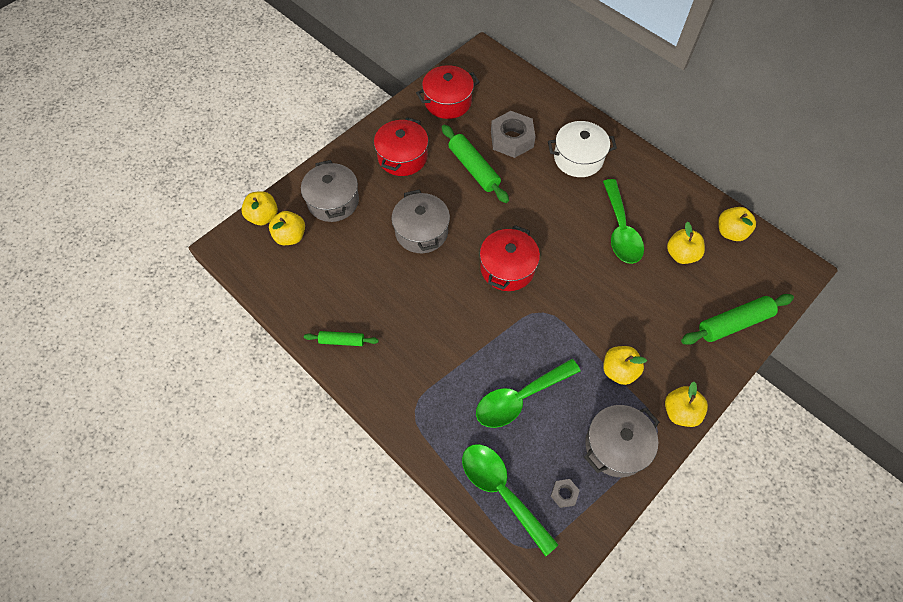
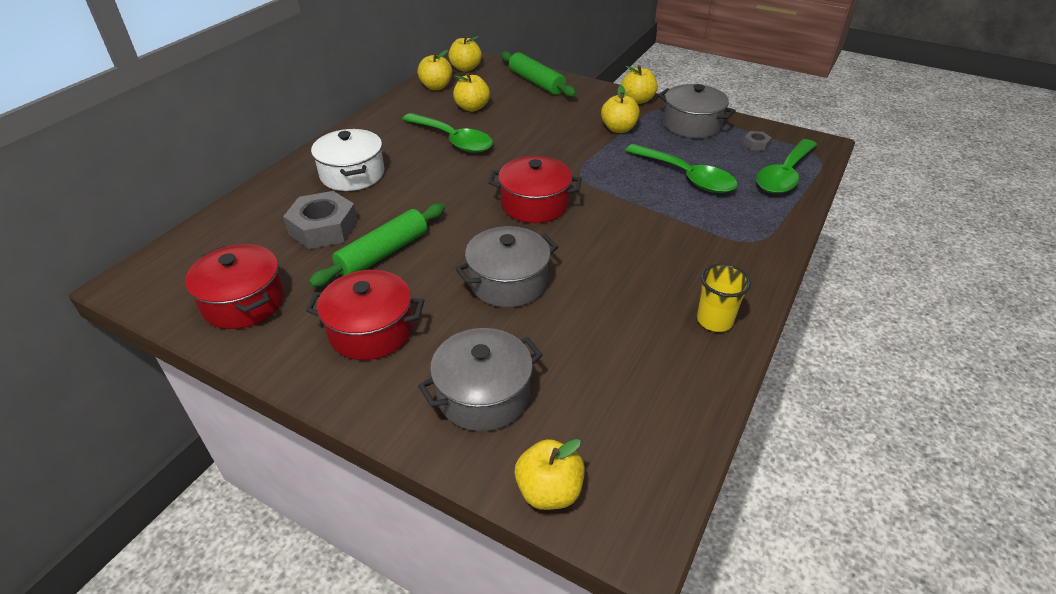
camera: 105 degrees left, 20 degrees down
(290, 236) = (575, 433): yellow apple -> yellow apple (465, 68)
(342, 341) = (714, 320): green rolling pin -> yellow cup
(620, 230) = (453, 140): green spoon -> green spoon turned 60 degrees clockwise

